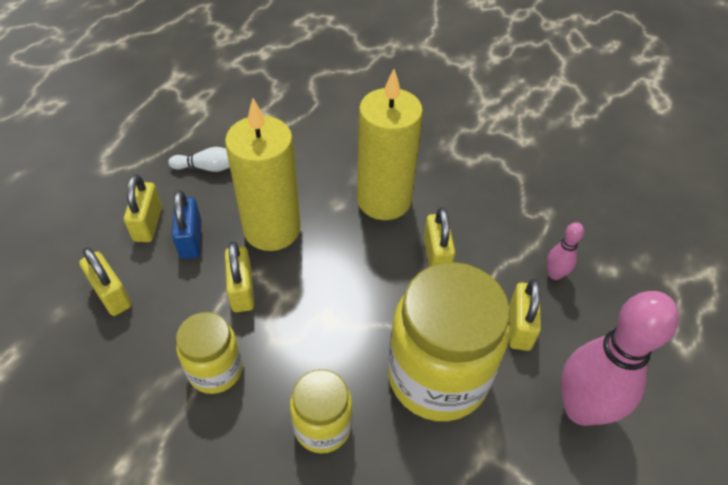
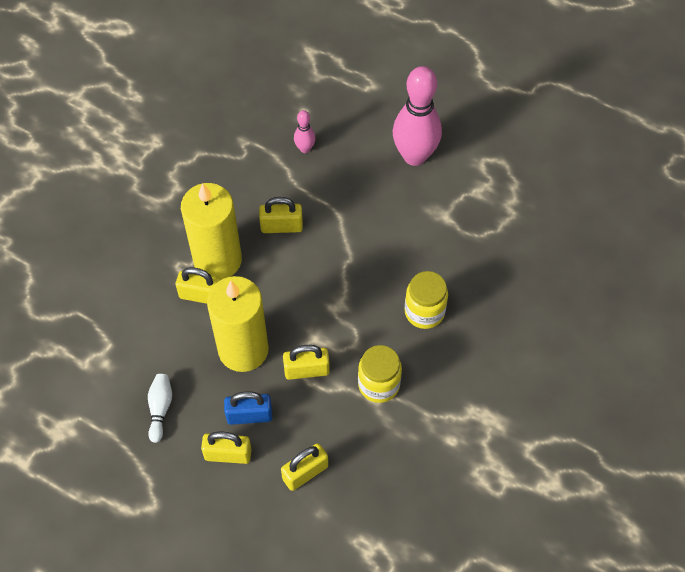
camera: 85 degrees left, 10 degrees up
(437, 376) = (388, 237): yellow jar -> none
(519, 327) = (350, 180): yellow padlock -> yellow padlock (201, 295)

